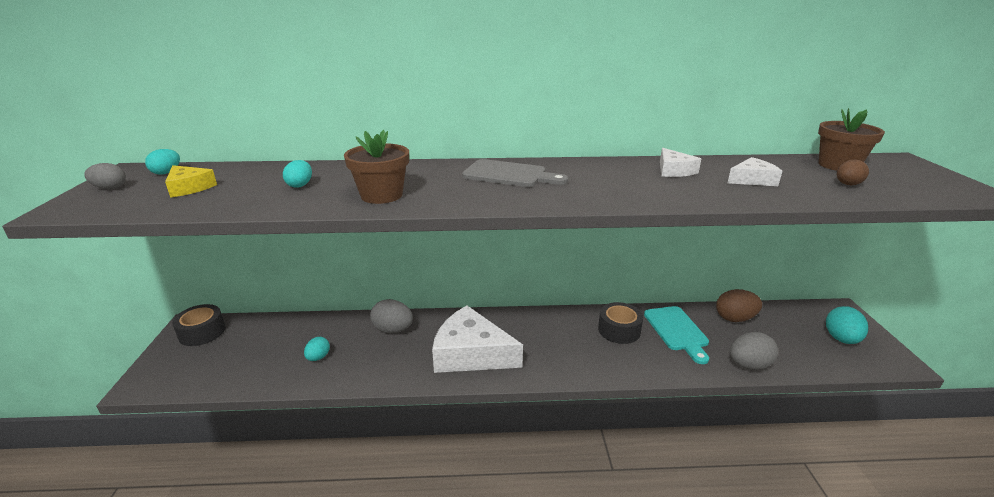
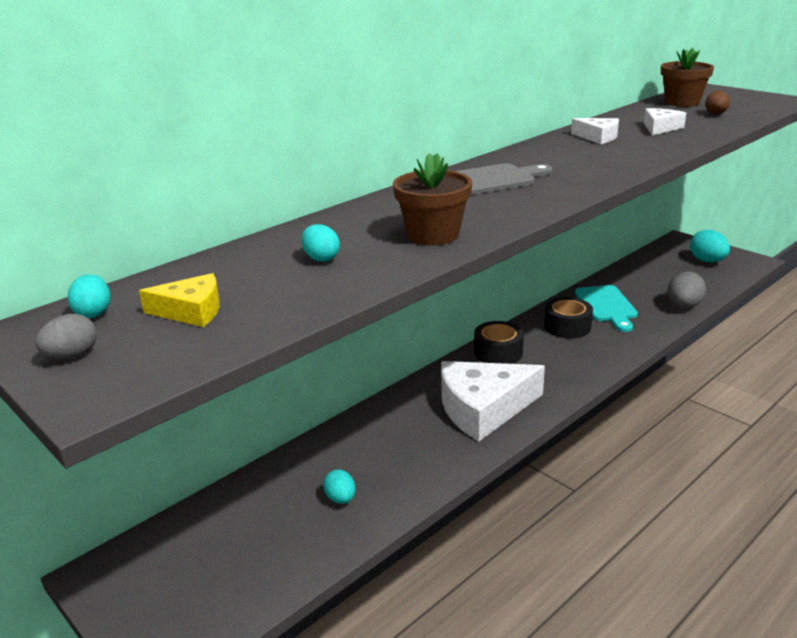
camera: 40 degrees left, 0 degrees up
(202, 332) = (133, 567): black tape -> black tape (498, 352)
(393, 330) = (373, 432): grey egg -> none
(677, 331) = (607, 306): turquoise cutting board -> turquoise cutting board turned 45 degrees clockwise
(735, 318) = (629, 278): brown egg -> none

